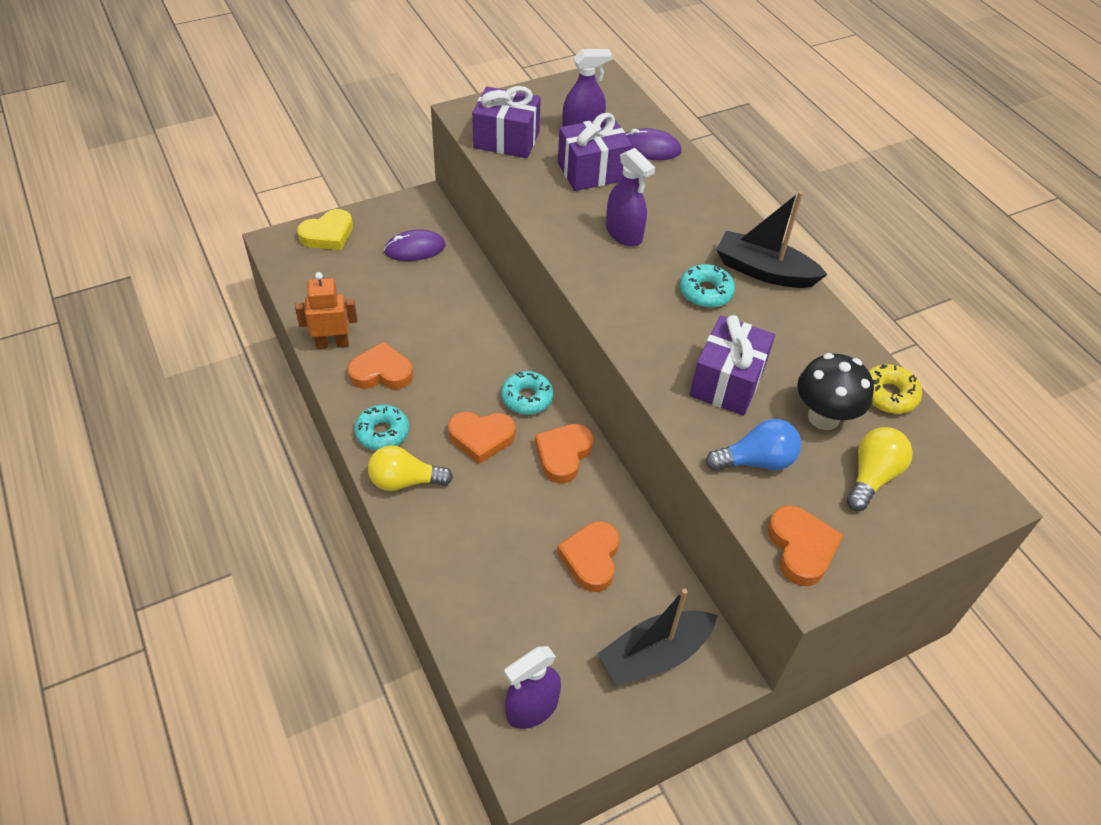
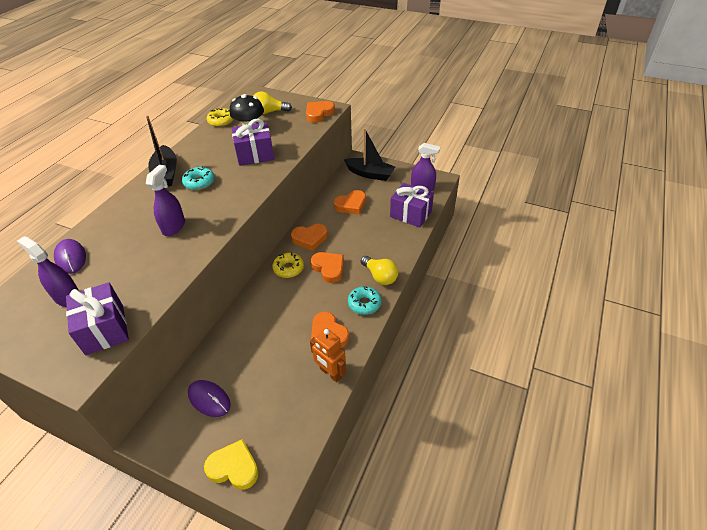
camera: 125 degrees left, 5 degrees down
(527, 398) = (288, 268): turquoise donut -> yellow donut
(592, 171) = (117, 268): purple gift -> purple gift (410, 214)
(756, 461) = (290, 134): blue light bulb -> none

